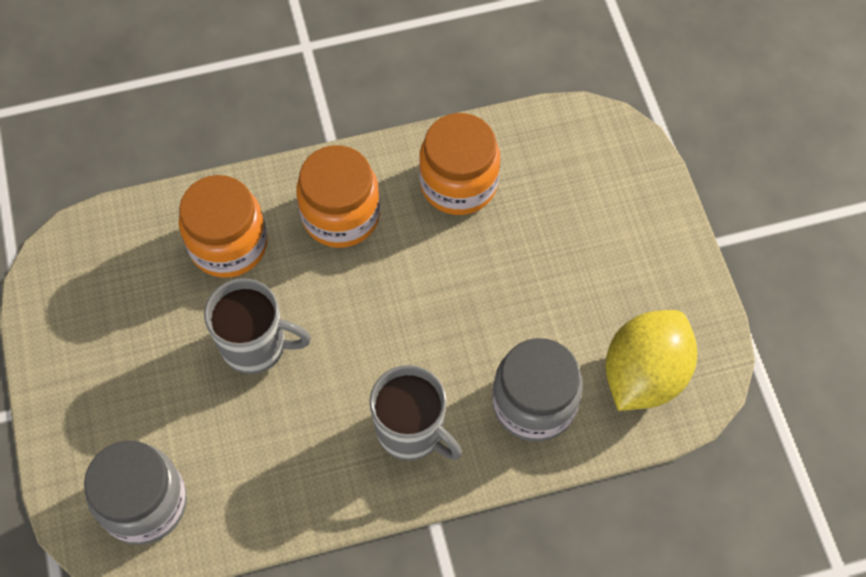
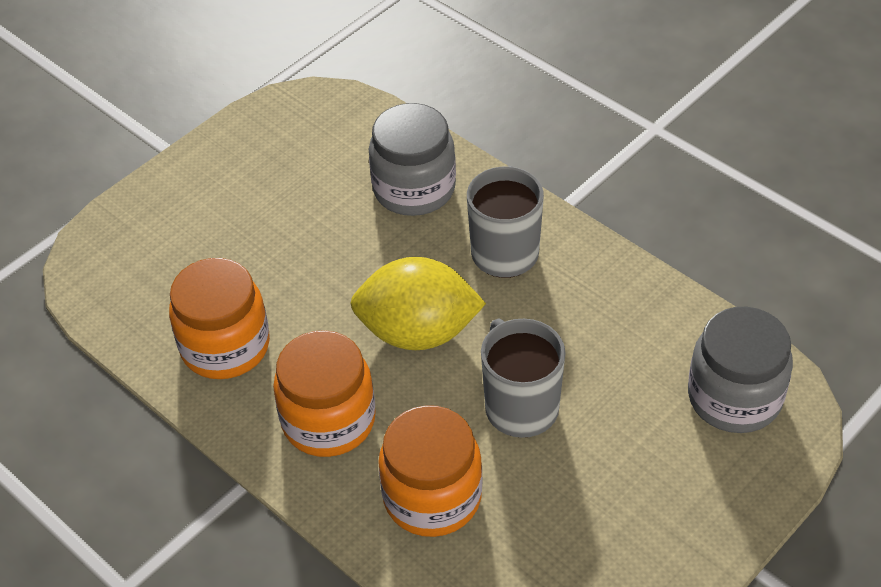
camera: 120 degrees left, 15 degrees down
(644, 374) = (333, 137): yellow lemon -> yellow lemon (418, 332)

